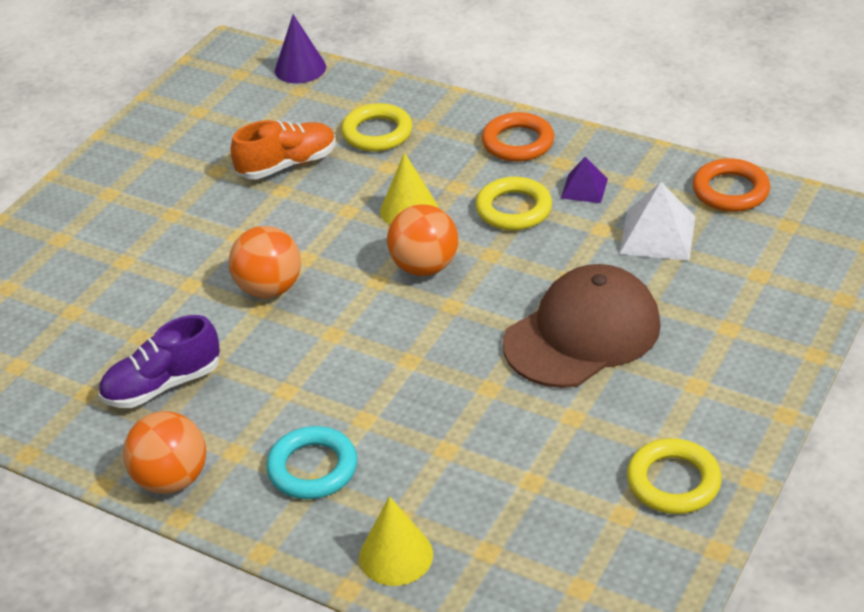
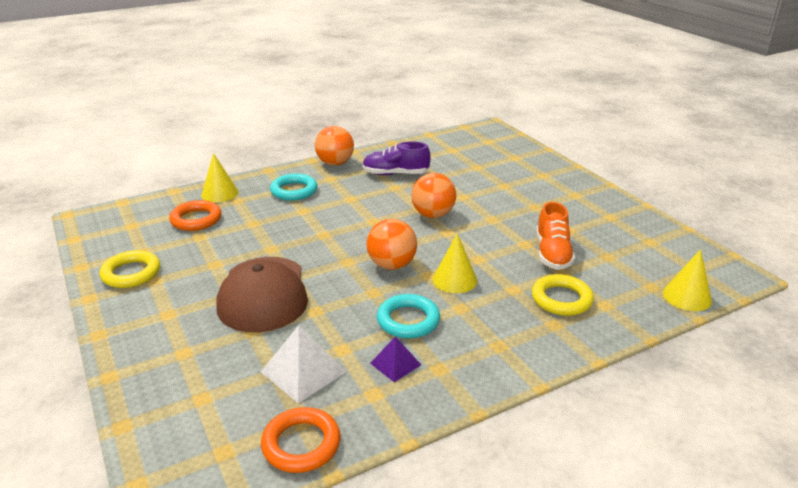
camera: 120 degrees right, 10 degrees down
(163, 385) = (395, 174): purple shoe -> purple shoe turned 90 degrees counterclockwise
(300, 68) = (687, 296): purple cone -> yellow cone
(513, 209) = (408, 320): yellow ring -> turquoise ring
(518, 142) = (488, 358): orange ring -> orange ring (196, 219)

